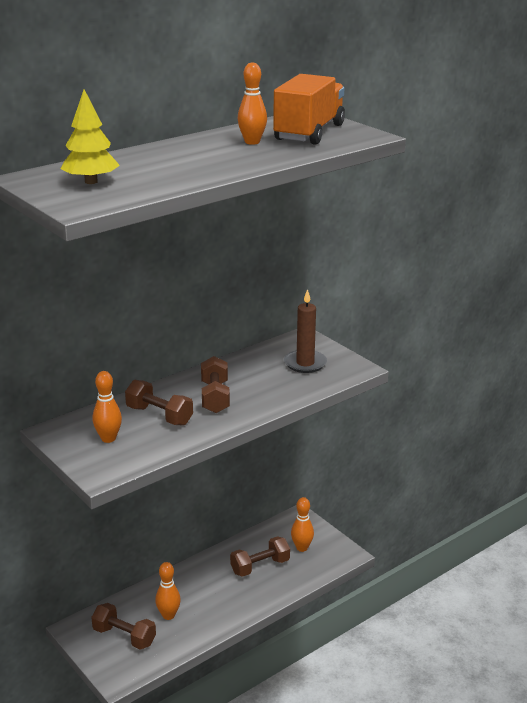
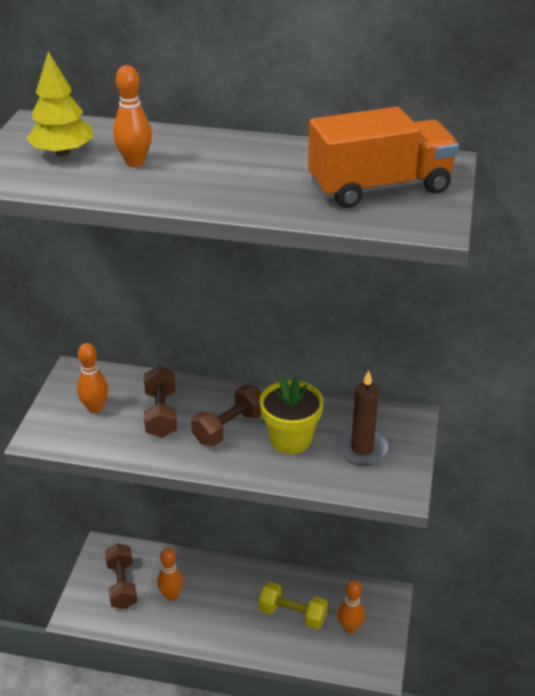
camera: 50 degrees right, 10 degrees up
(252, 142) = (295, 172): orange bowling pin -> orange bowling pin (135, 162)
(260, 381) = (290, 439): none -> yellow flower pot
(260, 566) = (292, 614): brown dumbbell -> yellow dumbbell

